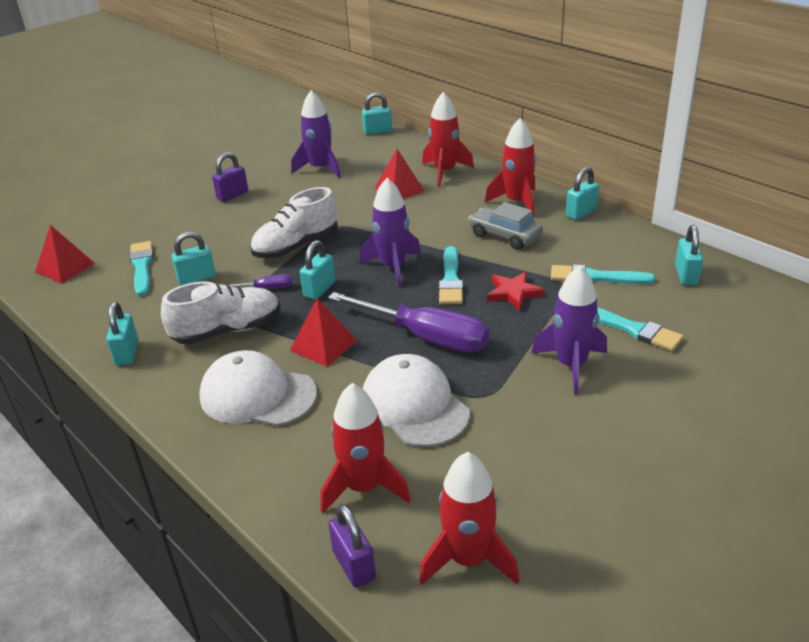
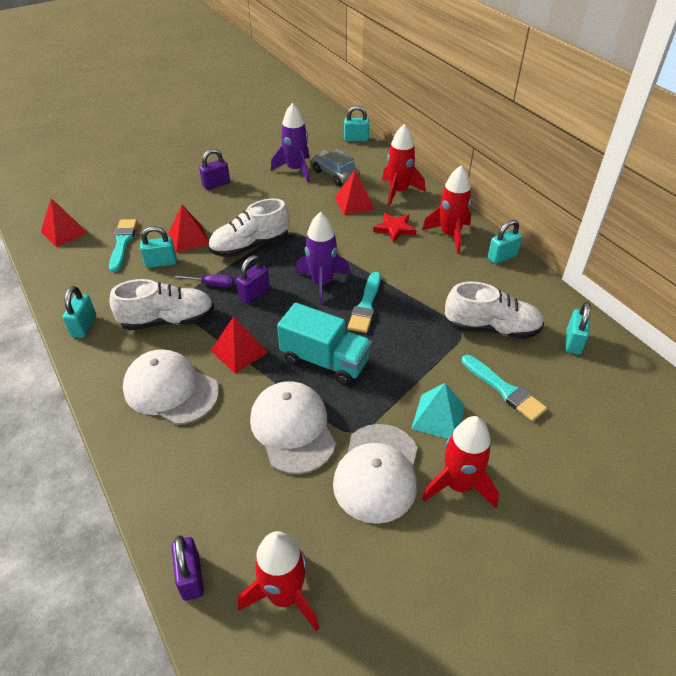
camera: 10 degrees right, 10 degrees up
(221, 250) = (189, 238): none -> red pyramid
(319, 289) = (254, 294): turquoise padlock -> purple padlock
(364, 487) = (224, 502): red rocket -> red rocket (458, 485)
(426, 337) = (325, 361): purple screwdriver -> turquoise truck
(505, 236) = (427, 269): grey car -> grey car (335, 175)
(513, 293) = (414, 330): red star -> red star (394, 229)
(525, 427) = (377, 472): none -> white cap
(571, 365) = (438, 417): purple rocket -> turquoise pyramid
(595, 277) = (491, 328): turquoise brush -> white shoe

